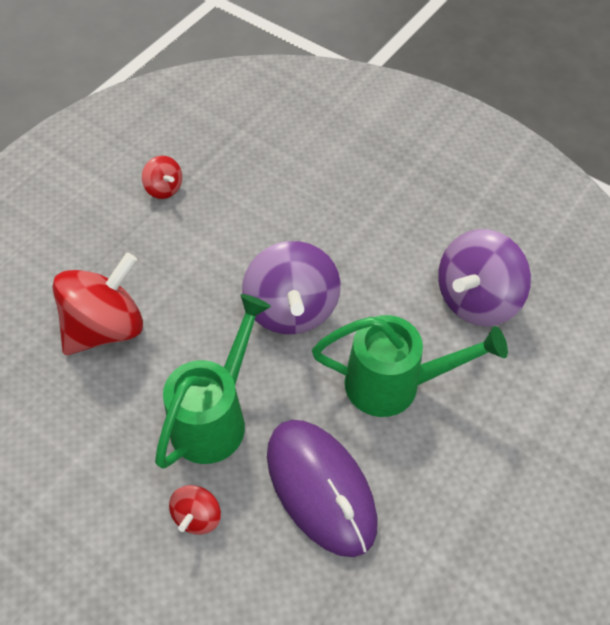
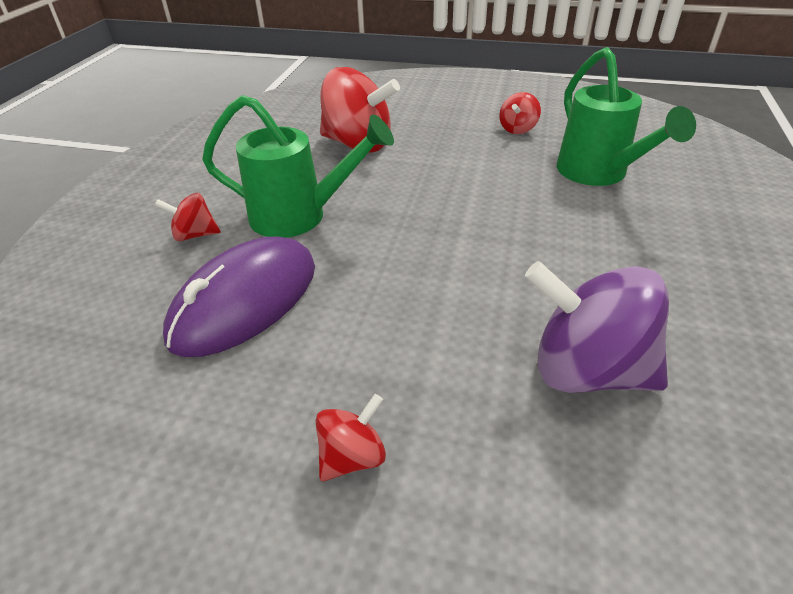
camera: 70 degrees right, 15 degrees down
(291, 309) = (447, 226): purple spinning top -> none
(394, 384) = (402, 324): green watering can -> green watering can (598, 174)
(498, 453) = (352, 457): none -> red spinning top

